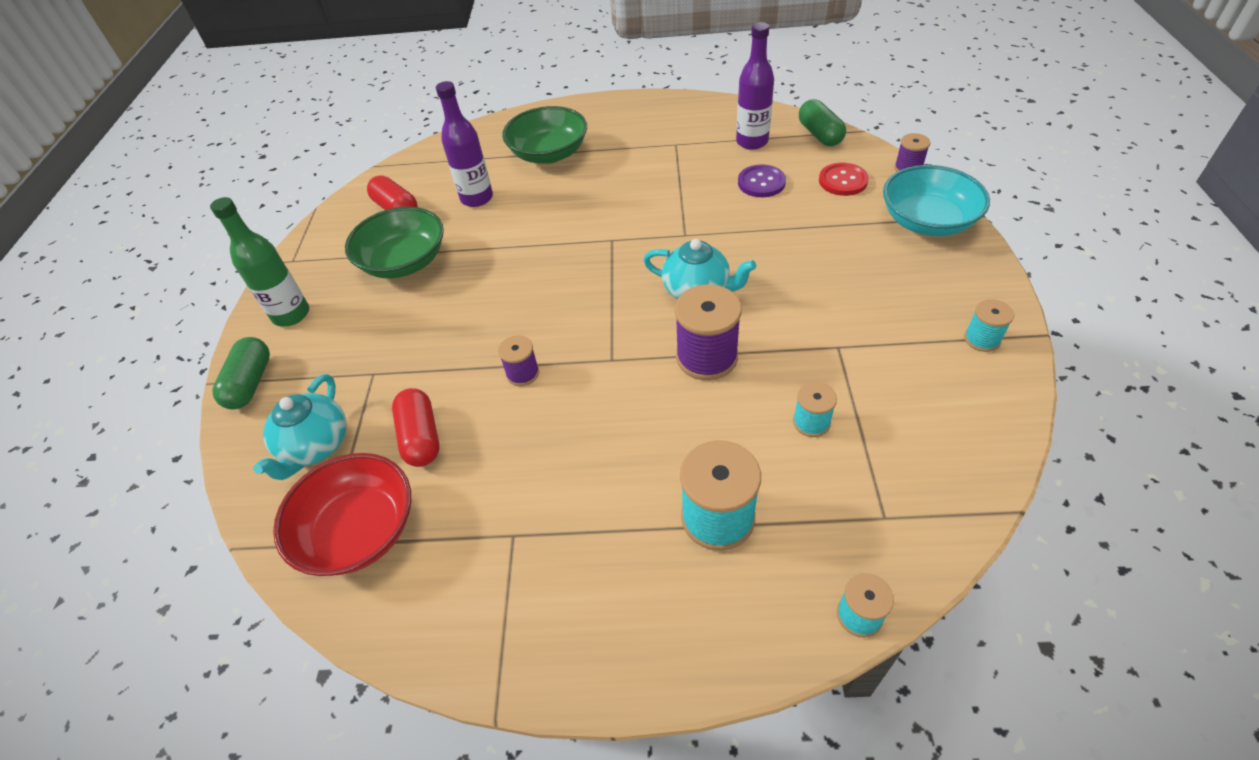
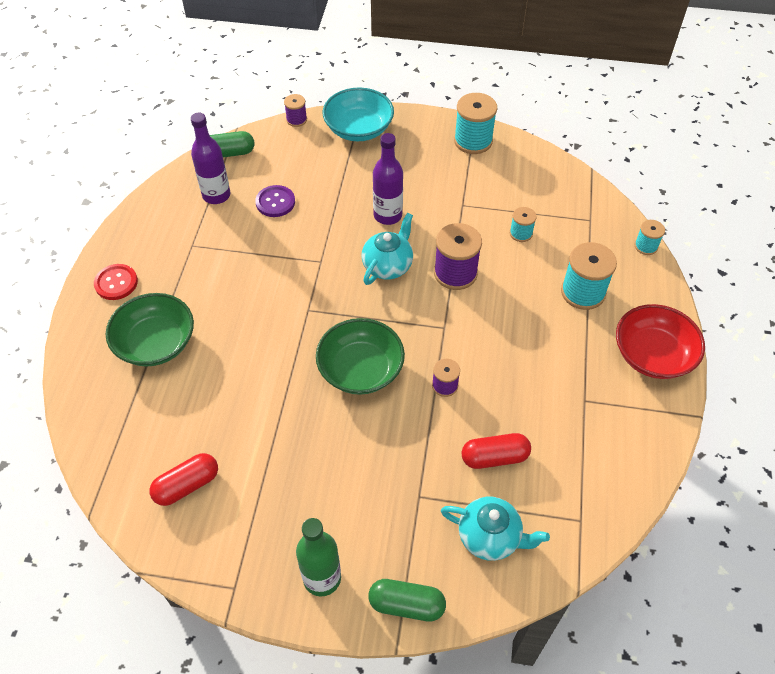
camera: 85 degrees left, 5 degrees up
(359, 531) = (572, 497): red bowl -> red bowl (652, 355)
(404, 262) = (277, 475): green bowl -> green bowl (360, 369)
(477, 198) = (202, 410): purple bottle -> purple bottle (387, 215)
(843, 181) = (295, 157): red button -> red button (116, 283)
(982, 339) = (473, 141): turquoise spool -> turquoise spool, size x1.83

